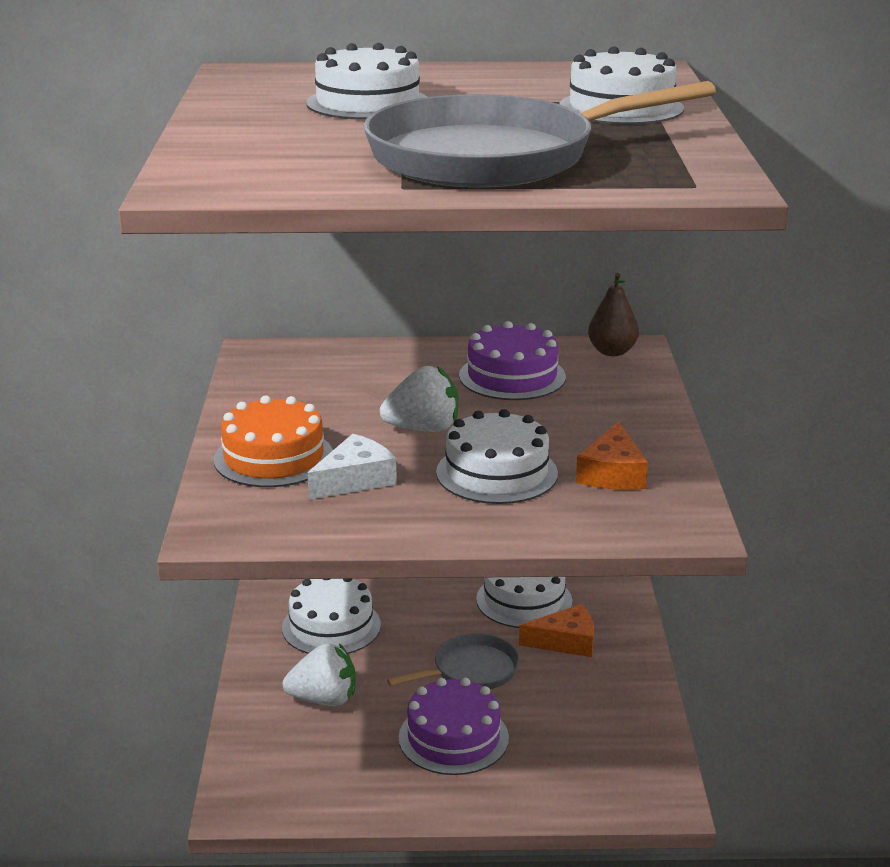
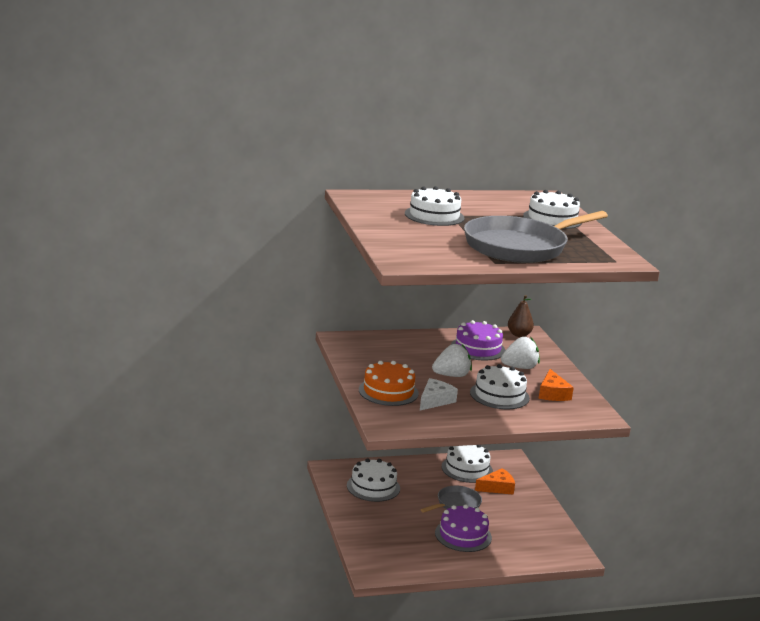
camera: 15 degrees left, 5 degrees down
(324, 699) = (388, 522): white strawberry -> white strawberry (519, 367)

